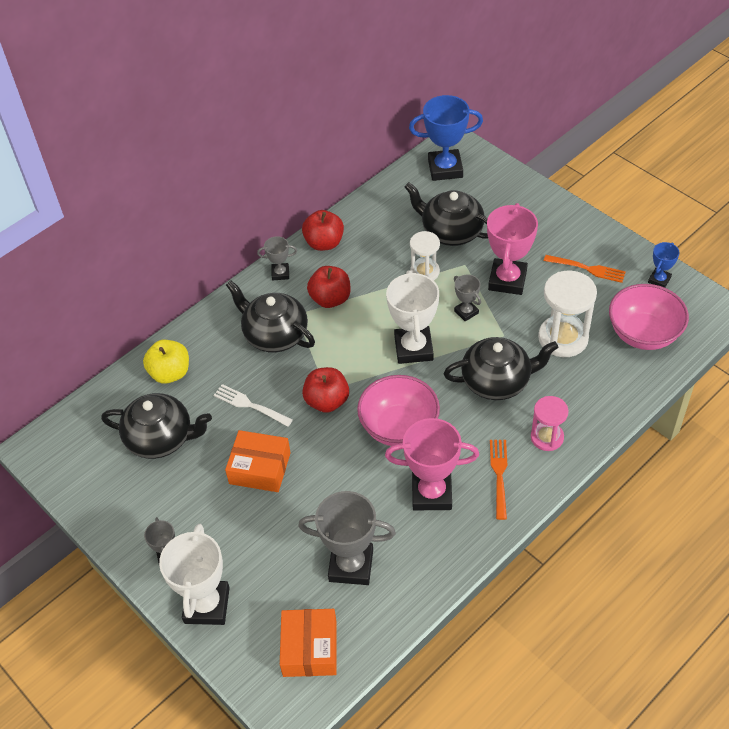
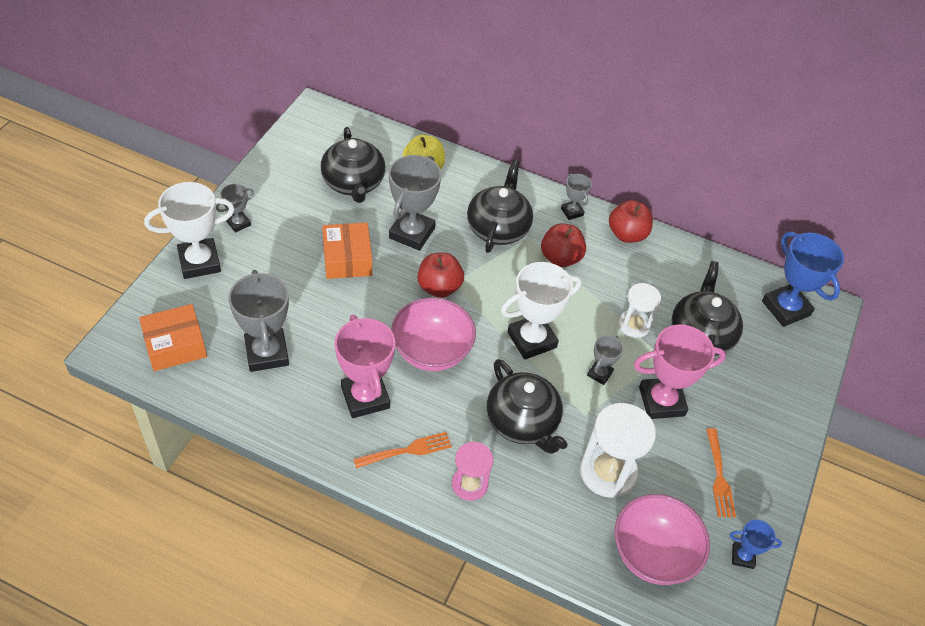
camera: 60 degrees right, 0 degrees up
(250, 405) = (412, 233): white fork -> grey trophy

